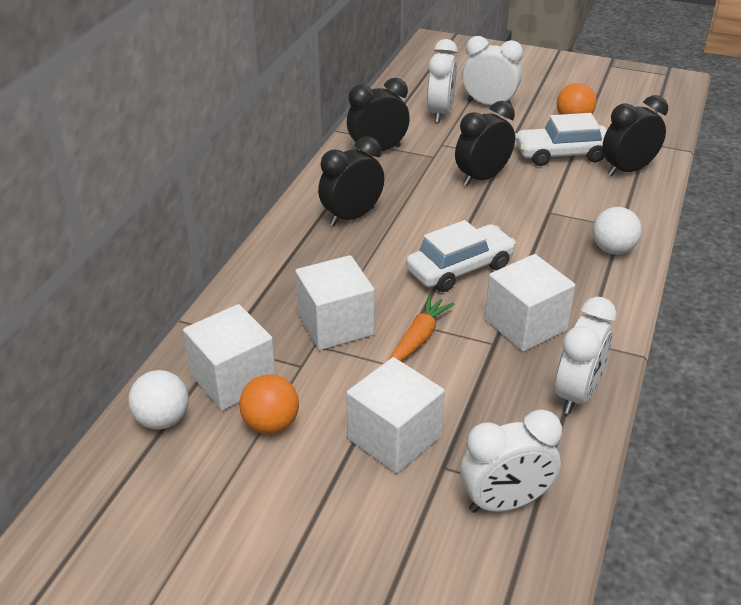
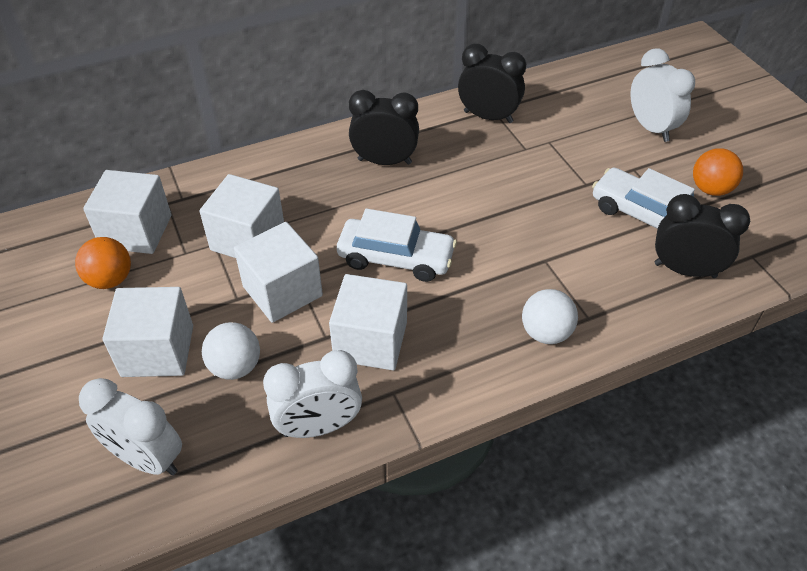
camera: 45 degrees right, 10 degrees up
(162, 420) = (66, 228): white ball -> white ball (235, 367)
(418, 338) = (282, 291): orange carrot -> white cube
(440, 113) = (592, 112): white clock -> none
(482, 178) = (536, 193): black clock -> none

